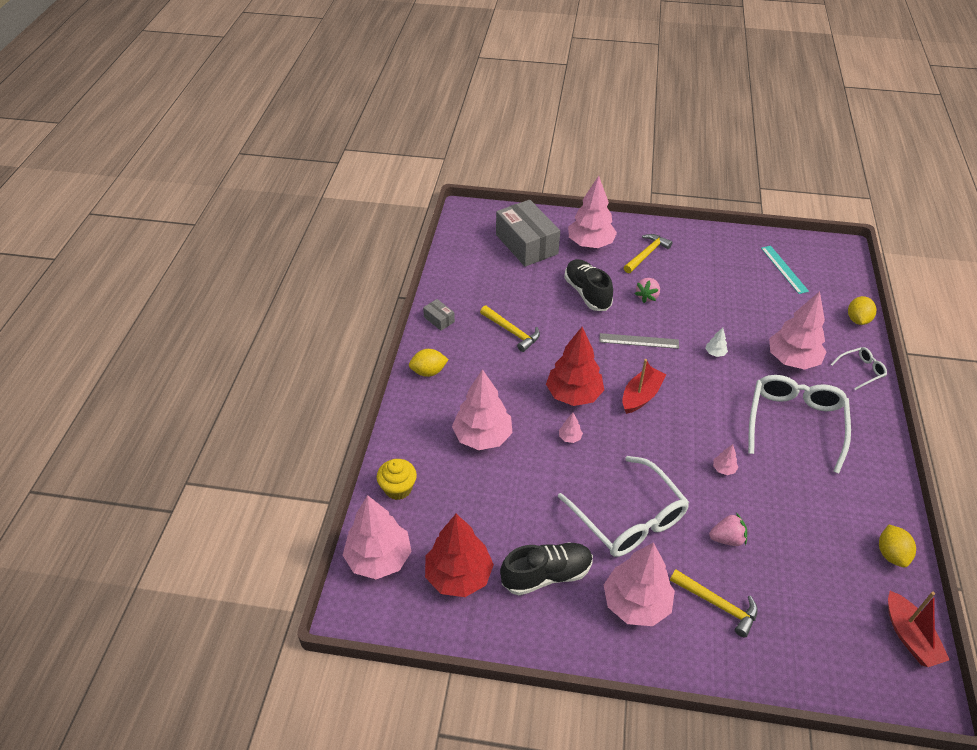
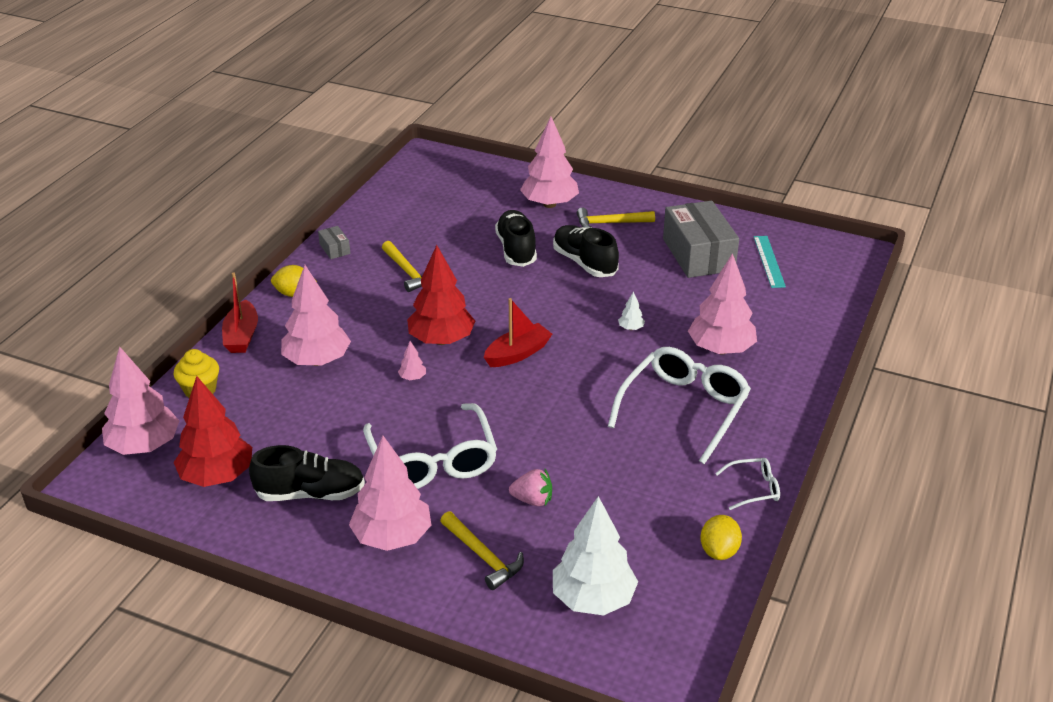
camera: 15 degrees right, 10 degrees down
(526, 244) = (475, 194): grey box -> grey box (698, 254)
(639, 341) = (548, 303): grey ruler -> none
(647, 254) = (610, 223): yellow hammer -> yellow hammer turned 150 degrees counterclockwise
(647, 296) = (584, 263): pink strawberry -> black shoe
(723, 469) = (570, 436): pink tree -> none
(823, 625) = (593, 599): none -> white tree
(857, 320) = (829, 324): yellow lemon -> none
(860, 370) = (799, 373): white glasses -> white glasses (753, 489)
(909, 636) = (689, 630): red boat -> red boat (242, 336)

